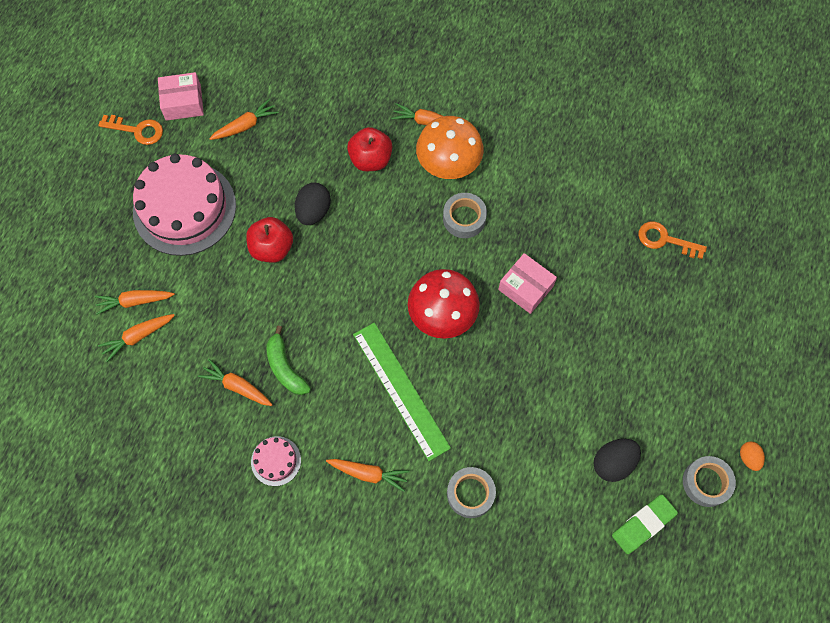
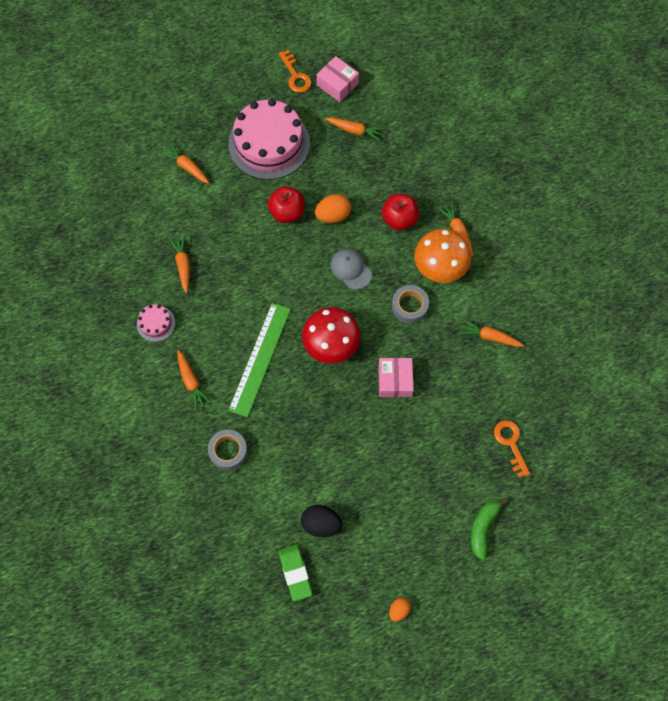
camera: 50 degrees right, 0 degrees up
(138, 337) = (167, 187): orange carrot -> orange carrot (489, 337)
(285, 368) = (217, 282): green banana -> green banana (483, 528)
(313, 211) = (333, 215): black egg -> orange egg
(382, 239) = (350, 269): none -> grey cap
(643, 524) = (295, 573): green eraser -> green eraser turned 60 degrees clockwise
(706, 482) = (358, 594): grey tape -> none

